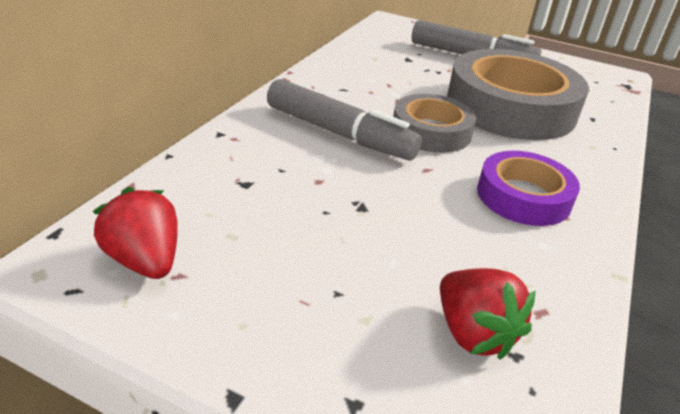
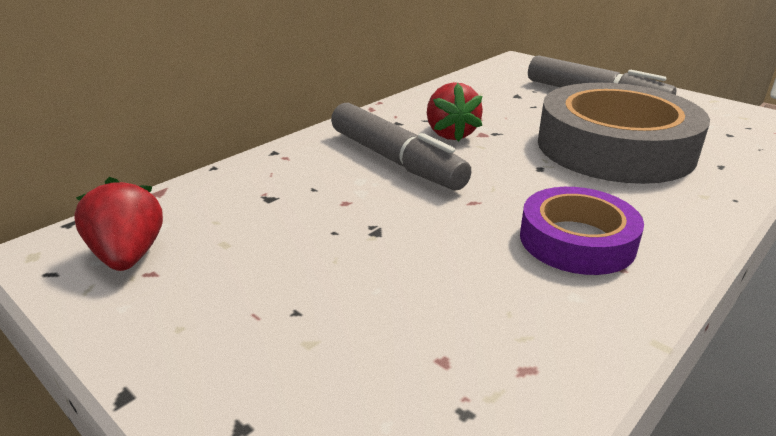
camera: 20 degrees right, 5 degrees down
(431, 131) = (501, 165): grey tape -> none
(473, 333) = (424, 378): red strawberry -> red strawberry (450, 134)

